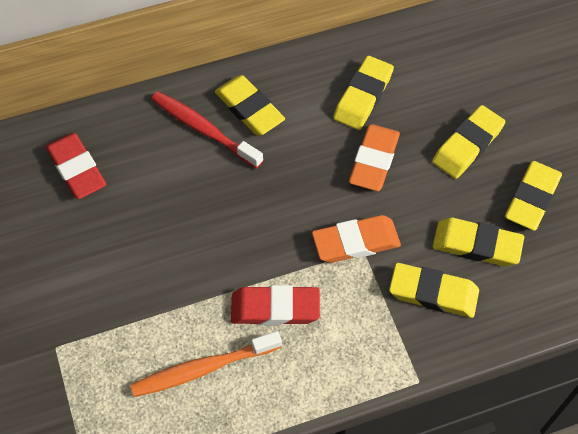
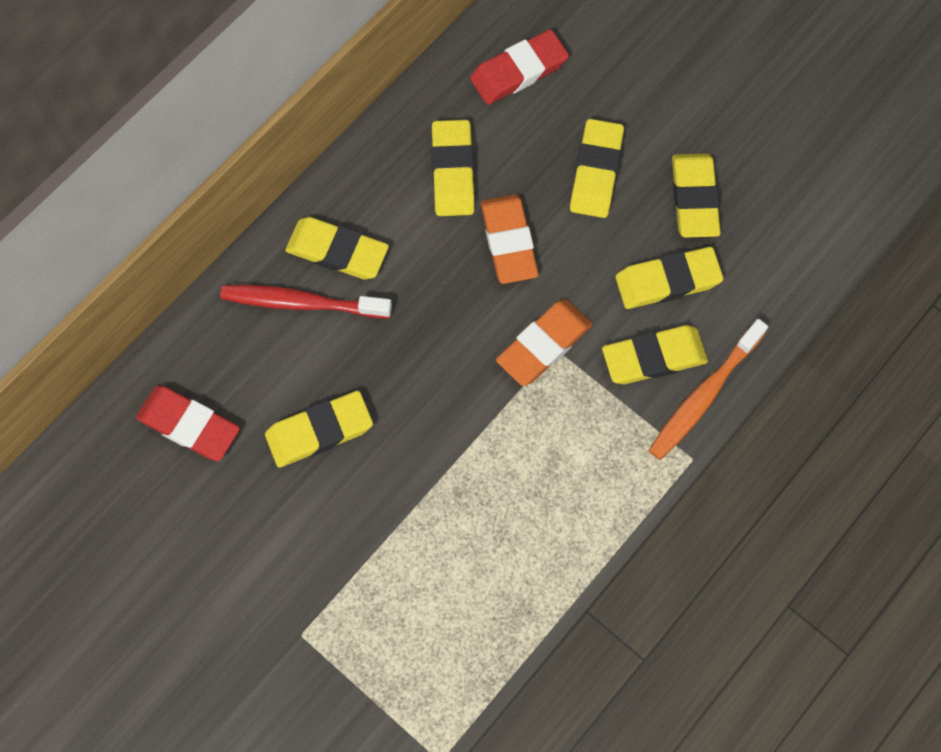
camera: 30 degrees left, 10 degrees up
(159, 218) = (319, 431): none -> yellow eraser
(203, 368) = (471, 568): orange toothbrush -> orange toothbrush (704, 395)
(275, 308) = (504, 463): red eraser -> red eraser (519, 71)

